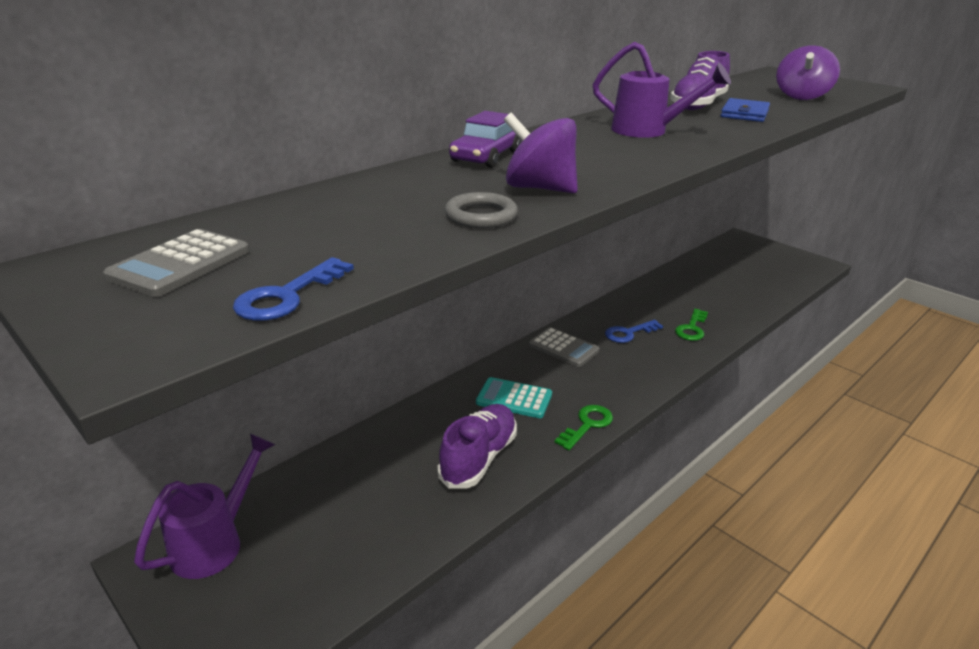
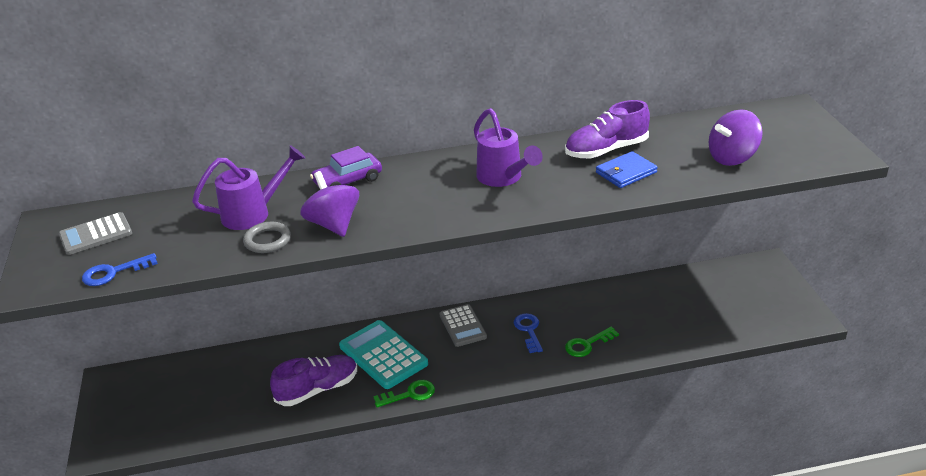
camera: 35 degrees right, 5 degrees up
(216, 541) = (142, 382): purple watering can -> purple watering can (254, 213)
(514, 399) = (383, 355): turquoise calculator -> turquoise calculator, size x1.54
(629, 333) = (529, 330): blue key -> blue key turned 75 degrees clockwise

